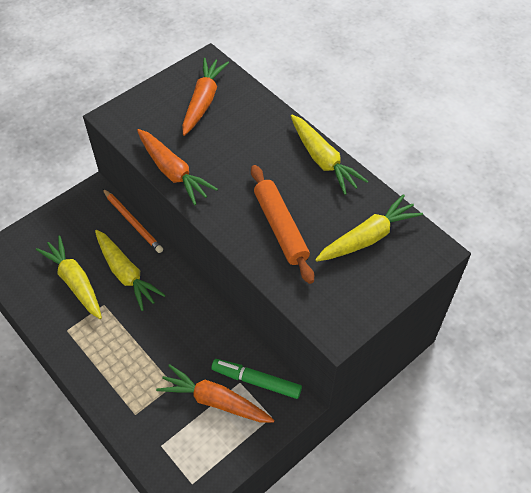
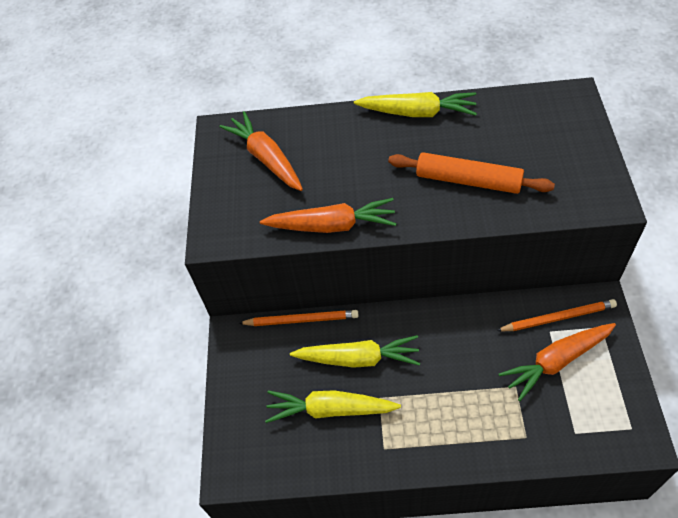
camera: 45 degrees left, 0 degrees up
(256, 381) = (558, 317): green marker -> orange pencil
(368, 237) = (527, 129): yellow carrot -> none

